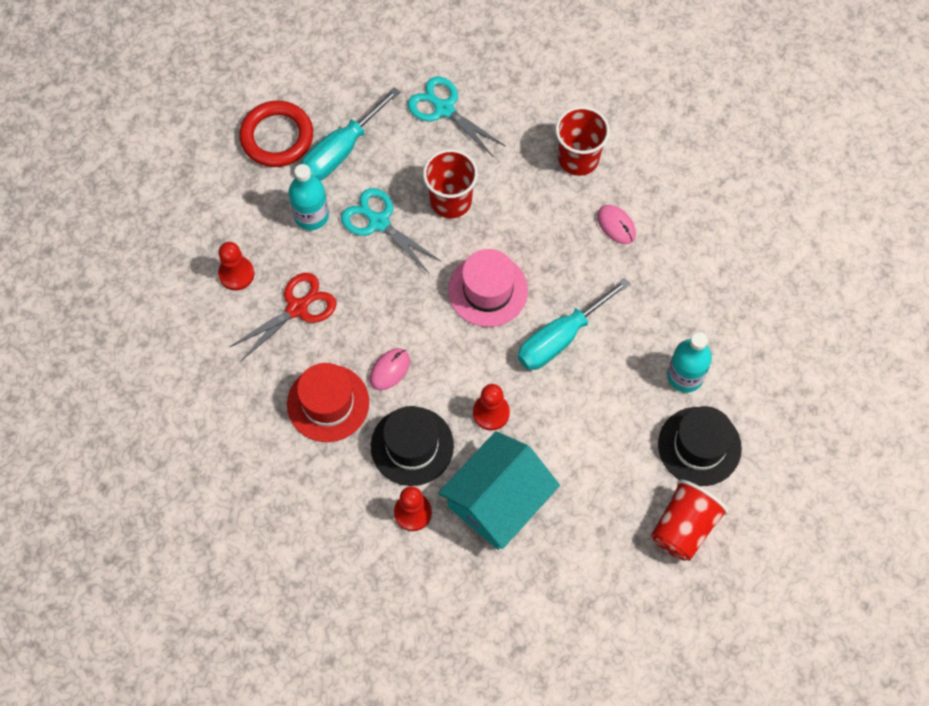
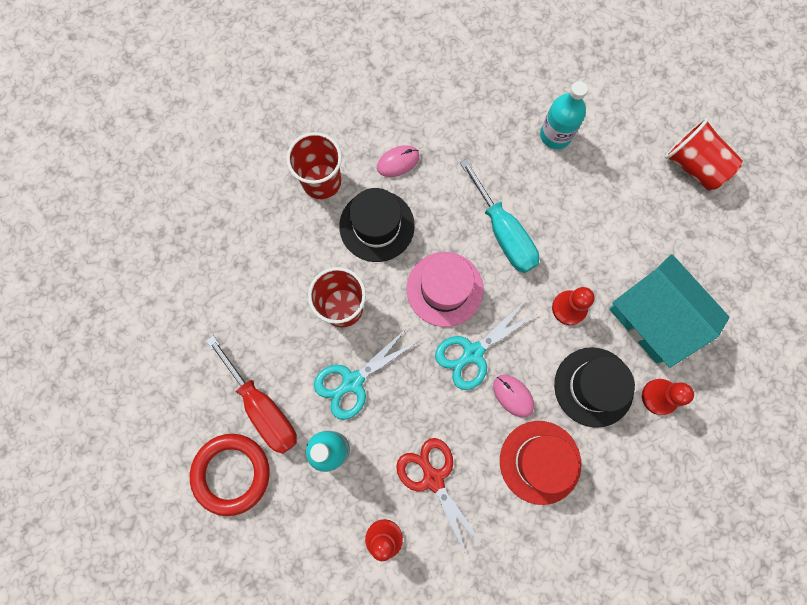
camera: 80 degrees left, 10 degrees up
(341, 150) = (263, 407): turquoise screwdriver -> red screwdriver
(444, 109) = (238, 296): turquoise scissors -> turquoise scissors (472, 353)
(699, 446) = (621, 137): black hat -> black hat (377, 226)

